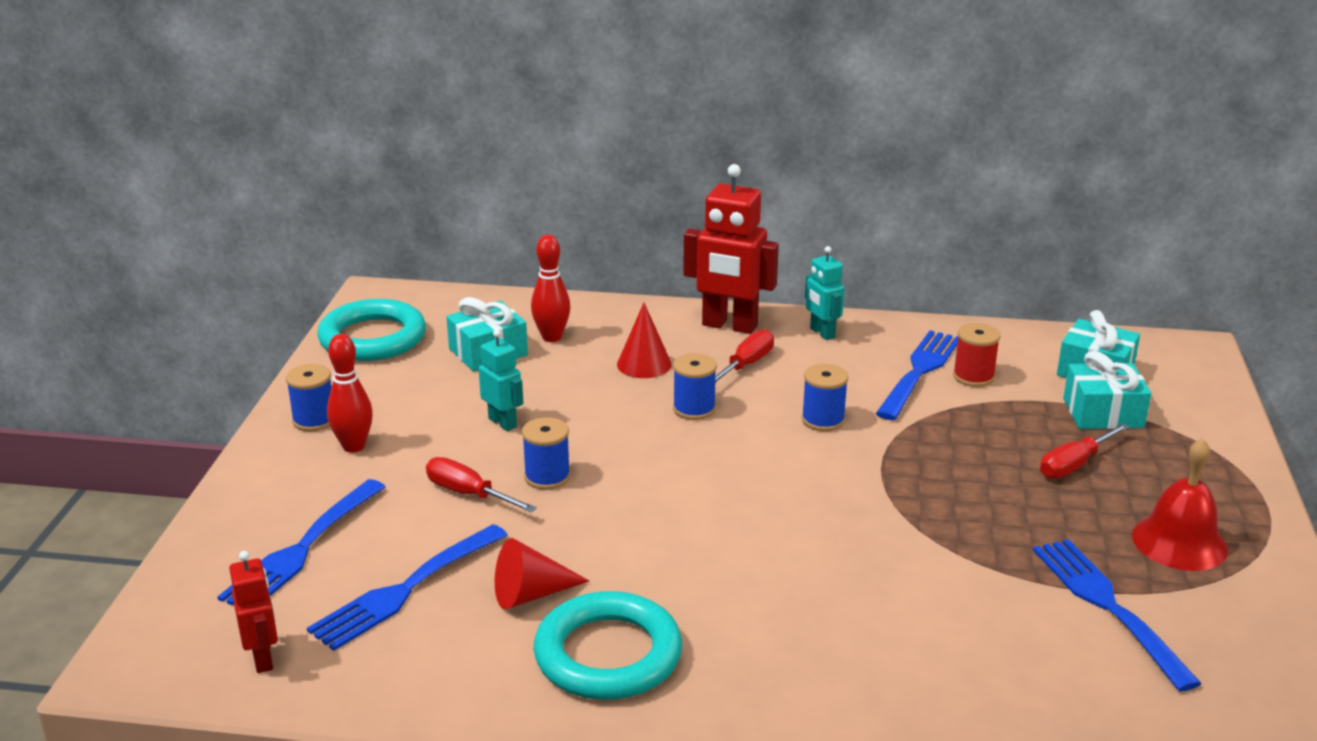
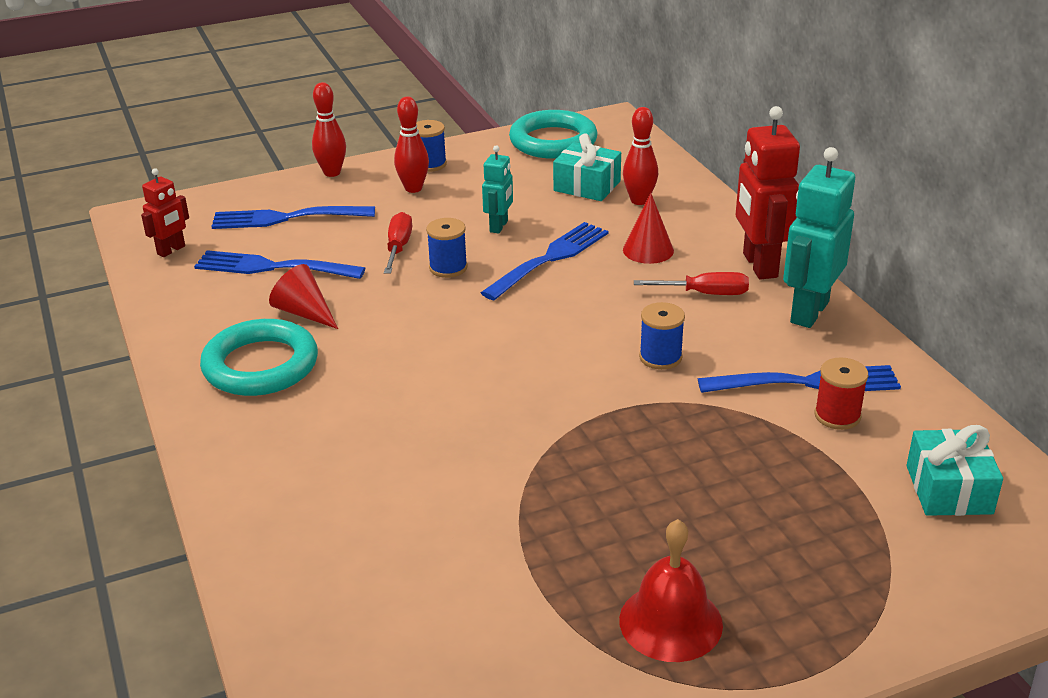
camera: 60 degrees right, 5 degrees up
(238, 487) = (332, 173): none -> red bowling pin
(694, 409) = (607, 293): blue spool -> none
(822, 333) = (808, 312): turquoise robot -> turquoise robot, size x1.82
(1074, 464) = (743, 519): red screwdriver -> none
(1103, 413) = (866, 515): turquoise gift -> none
(1108, 606) = (518, 597): blue fork -> blue fork (550, 259)

